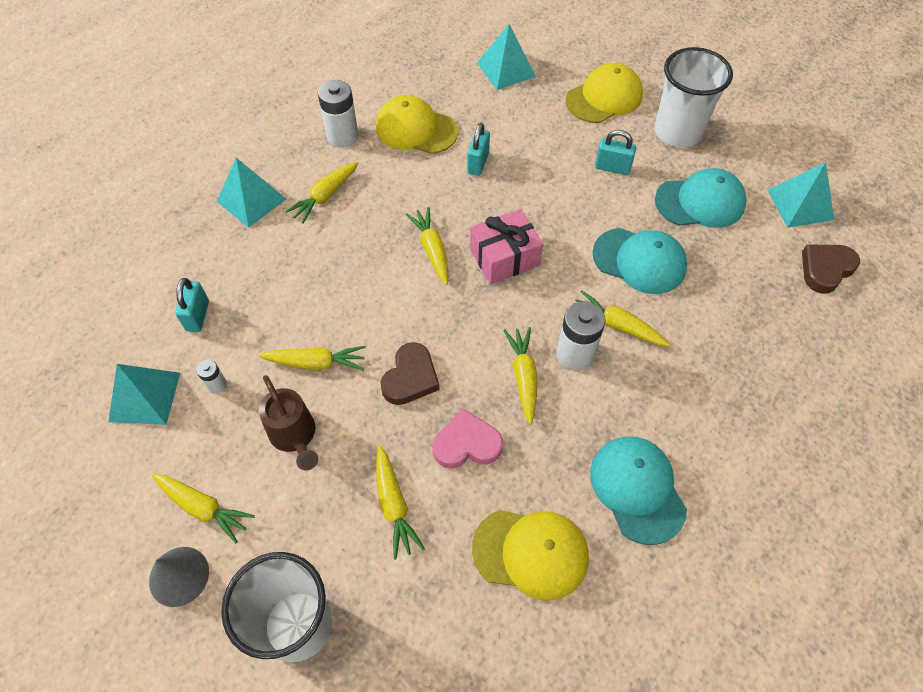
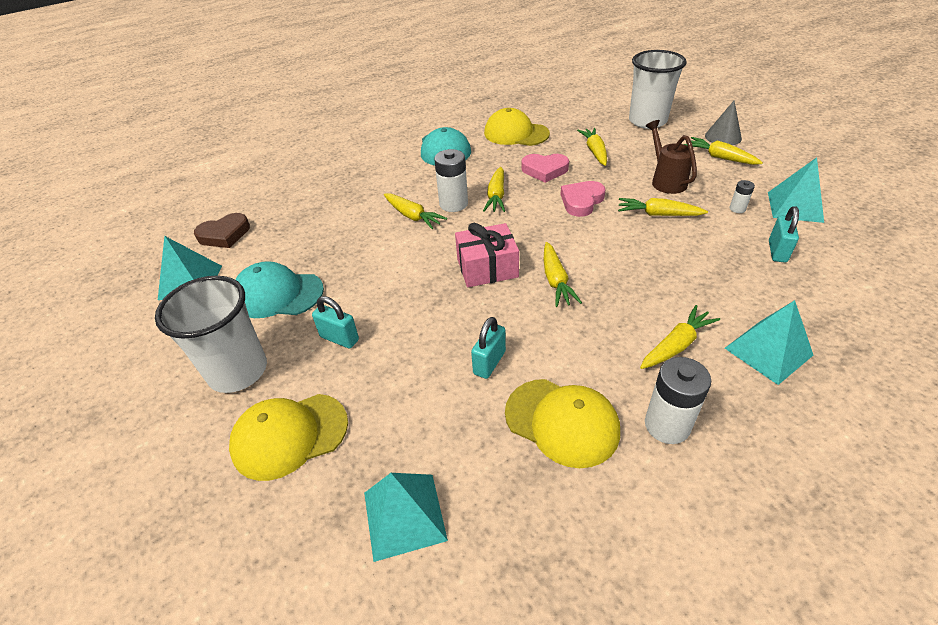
camera: 165 degrees left, 15 degrees down
(410, 378) = (581, 201): brown heart -> pink heart
(639, 261) = (368, 254): turquoise cap -> none

